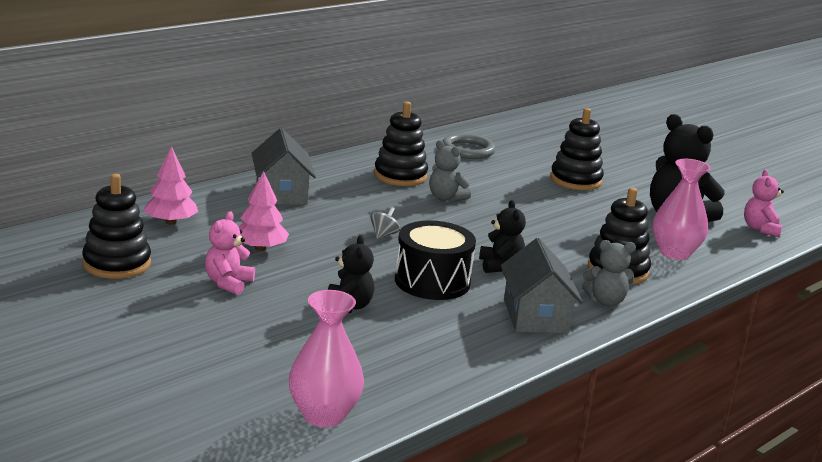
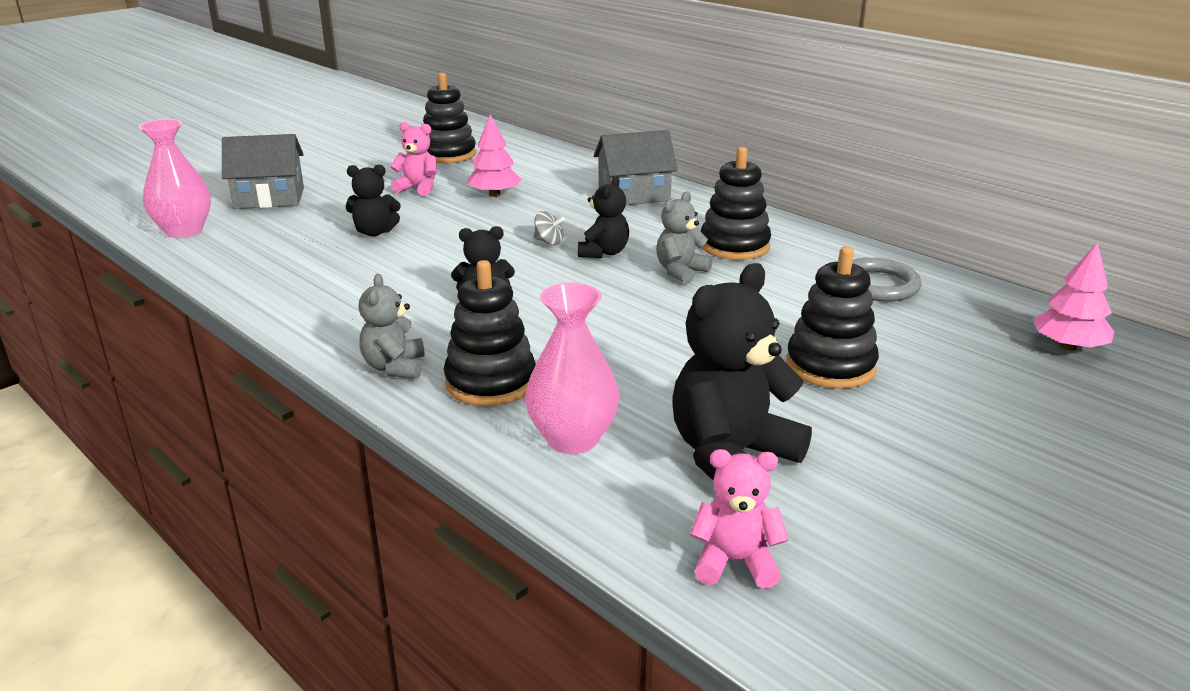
camera: 90 degrees right, 5 degrees up
(171, 222) = (539, 162): pink tree -> pink tree (1068, 346)
(408, 218) = (603, 252): none -> black teddy bear
(432, 281) = (435, 267): black drum -> none
(535, 316) = (353, 320): grey house -> grey house (269, 198)

